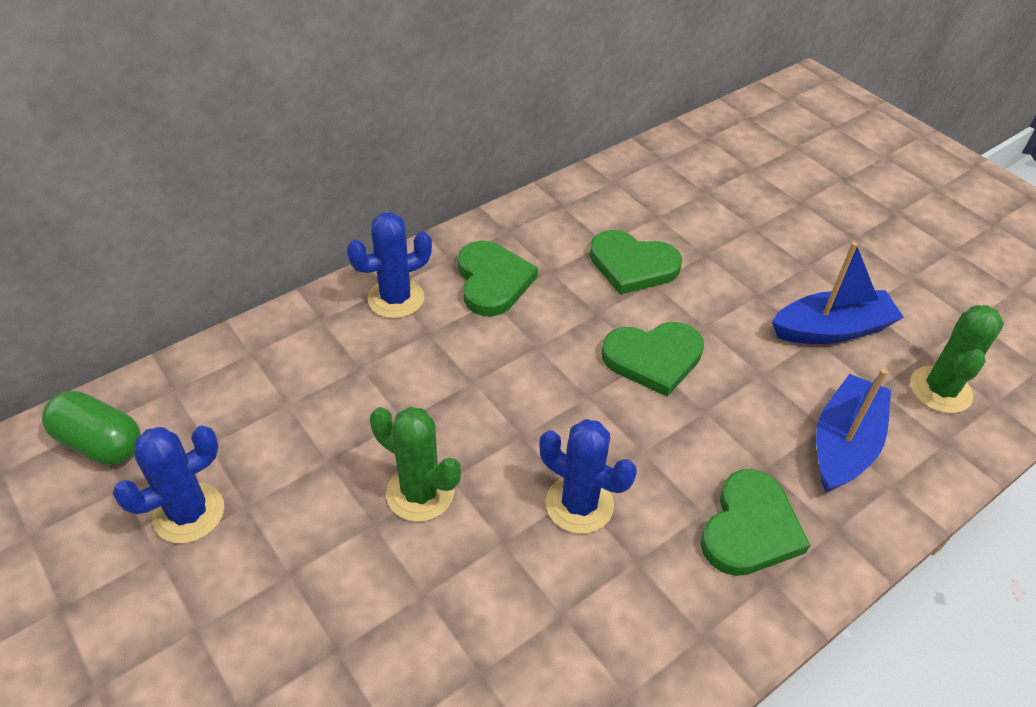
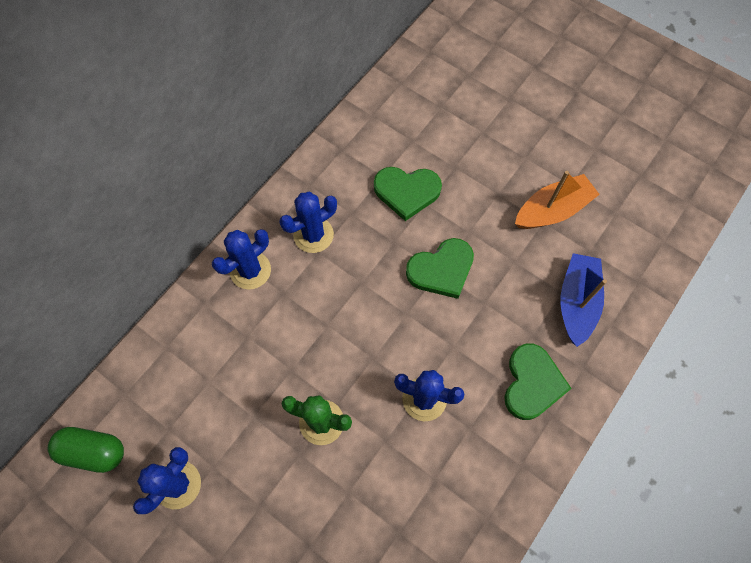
camera: 15 degrees left, 20 degrees up
(492, 281) = (313, 235): green heart -> blue cactus
(831, 329) = (552, 210): blue boat -> orange boat
(940, 390) = (629, 240): green cactus -> none

